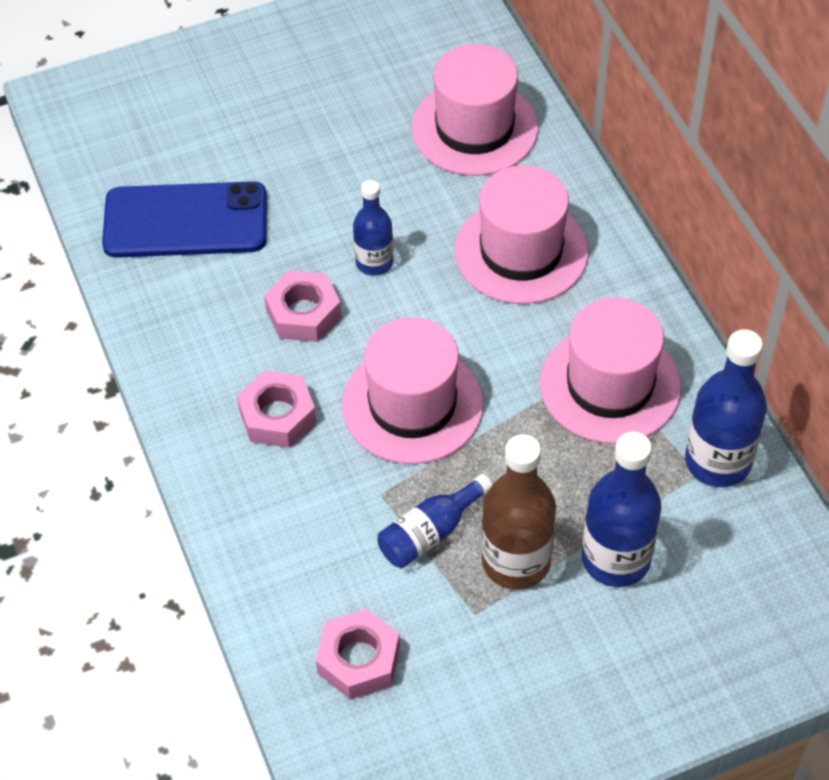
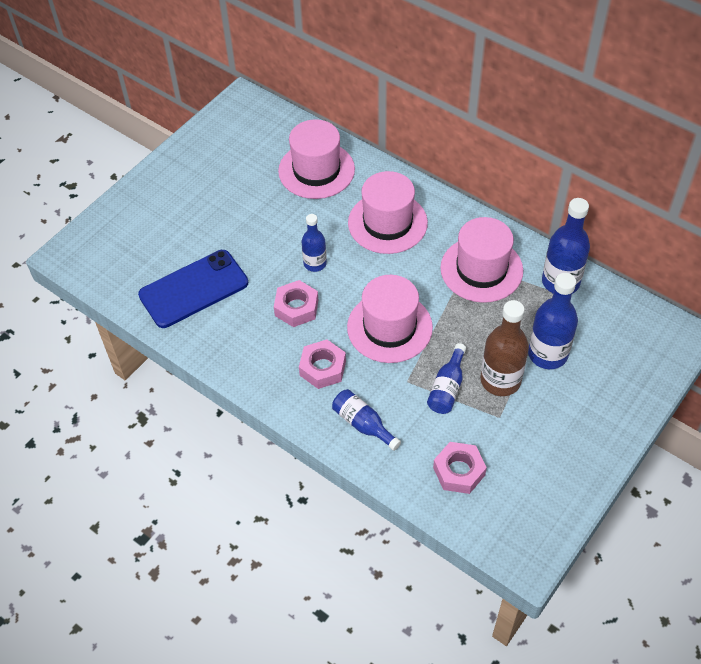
camera: 30 degrees left, 0 degrees up
(275, 523) = (363, 424): none -> blue bottle

